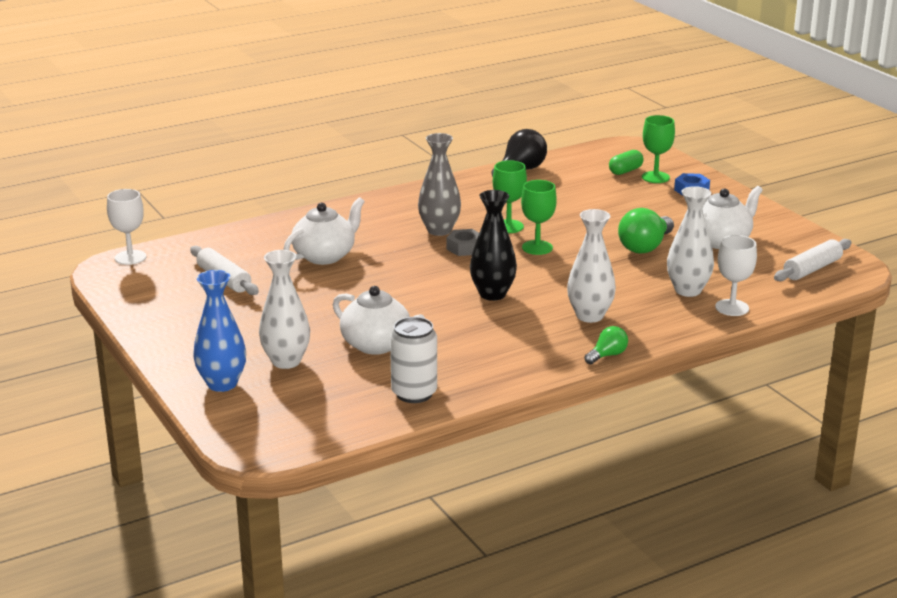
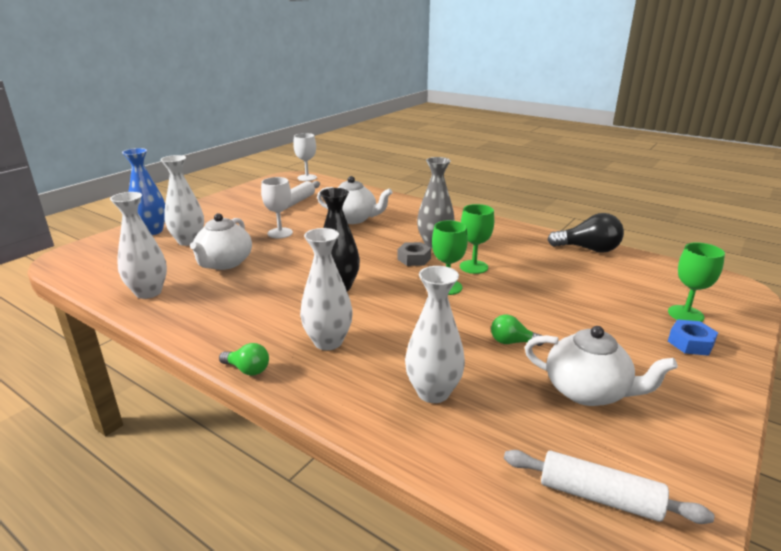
camera: 65 degrees right, 0 degrees up
(414, 393) = (148, 292): white can -> white vase
(625, 171) = (671, 295): green capsule -> none
(645, 247) = (512, 342): green light bulb -> green light bulb, size x0.56
(732, 308) = (414, 437): white goblet -> white goblet (280, 233)

